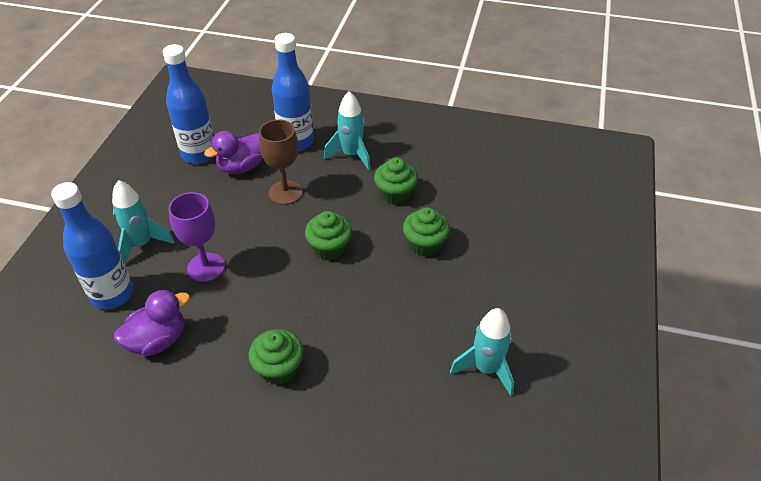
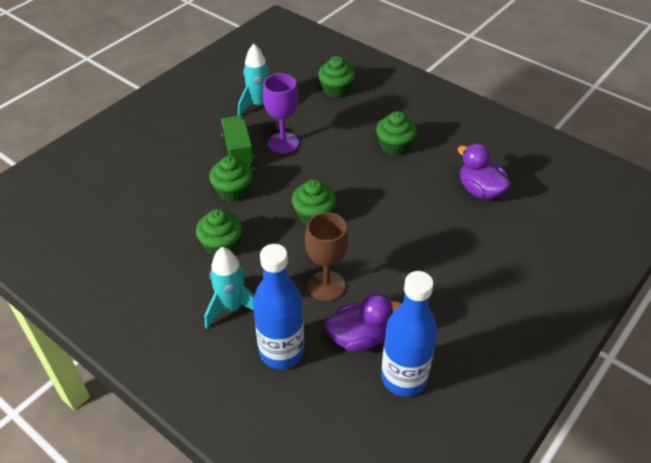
camera: 155 degrees left, 0 degrees up
(112, 294) = (516, 238): blue bottle -> none
(142, 244) = (485, 278): turquoise rocket -> none
(158, 340) = (480, 190): purple duck -> purple duck turned 60 degrees clockwise
(206, 267) = (429, 235): purple goblet -> purple goblet (283, 143)
(402, 442) = (336, 90): none -> green cupcake
(456, 291) = (238, 151): none -> green truck

